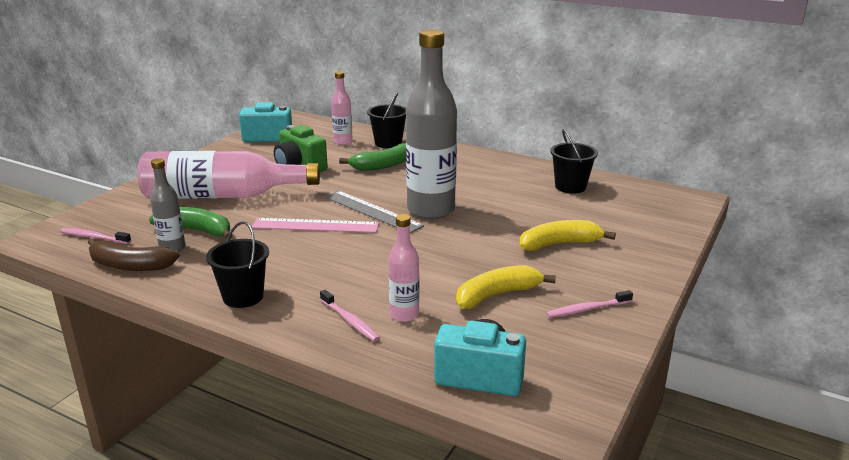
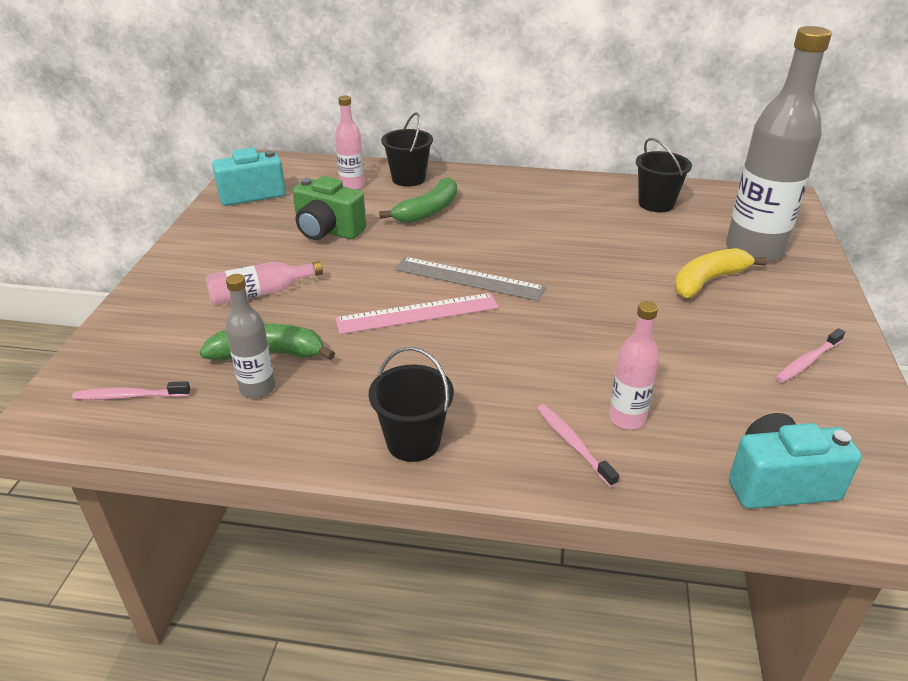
camera: 20 degrees left, 10 degrees up
(129, 265) = (219, 430): brown banana -> none
(222, 196) = (260, 293): pink bottle -> pink bottle, size x0.49
(350, 321) = (573, 444): pink toothbrush -> pink toothbrush turned 150 degrees counterclockwise
(431, 210) = (534, 263): grey bottle -> grey bottle (754, 250)
(497, 295) = (703, 365): yellow banana -> none

